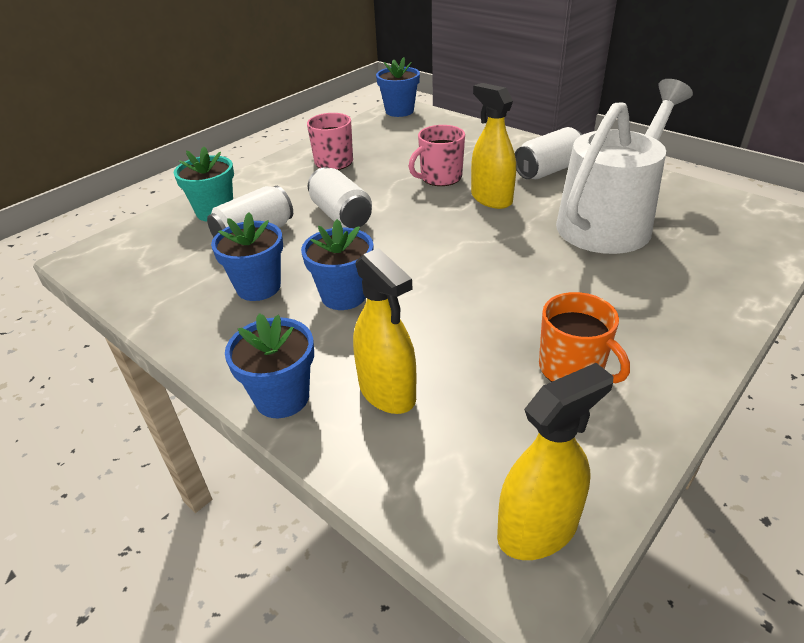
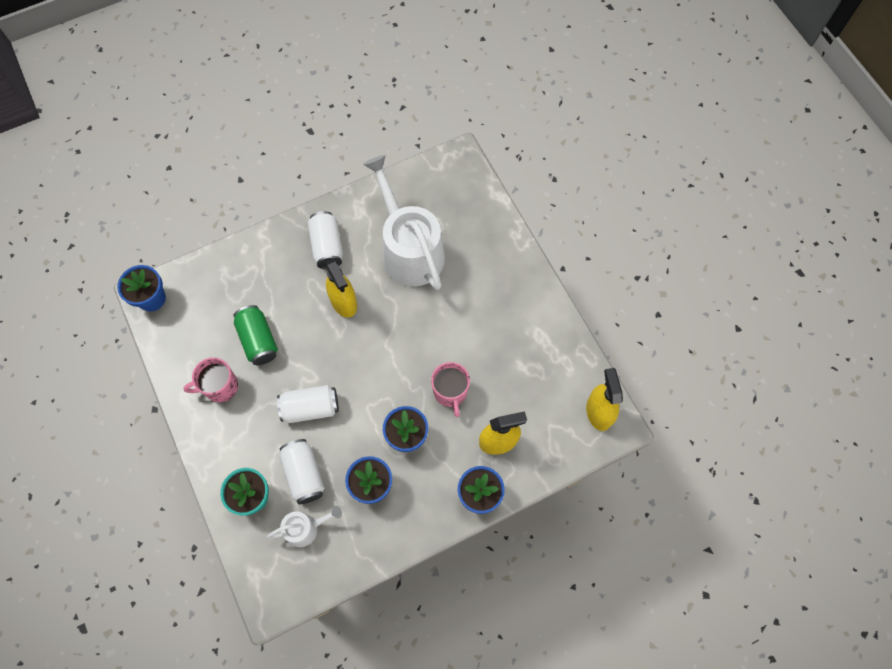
camera: 70 degrees left, 30 degrees up
(185, 254) = (305, 528): none -> white watering can
(399, 166) = (258, 340): none -> green can
(440, 178) = (294, 320): pink mug -> pink mug (450, 392)
(491, 199) = (344, 302): yellow spray bottle -> yellow spray bottle turned 105 degrees counterclockwise
(572, 369) = (521, 347): orange mug -> none

